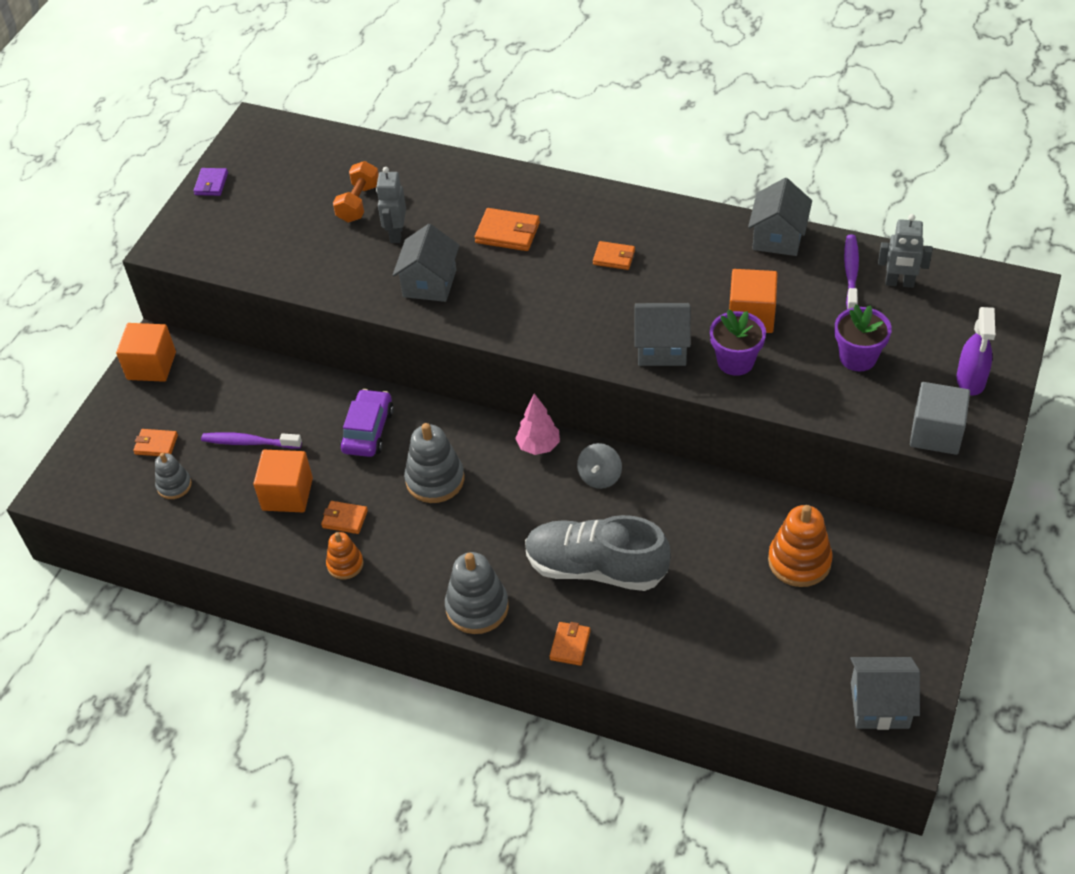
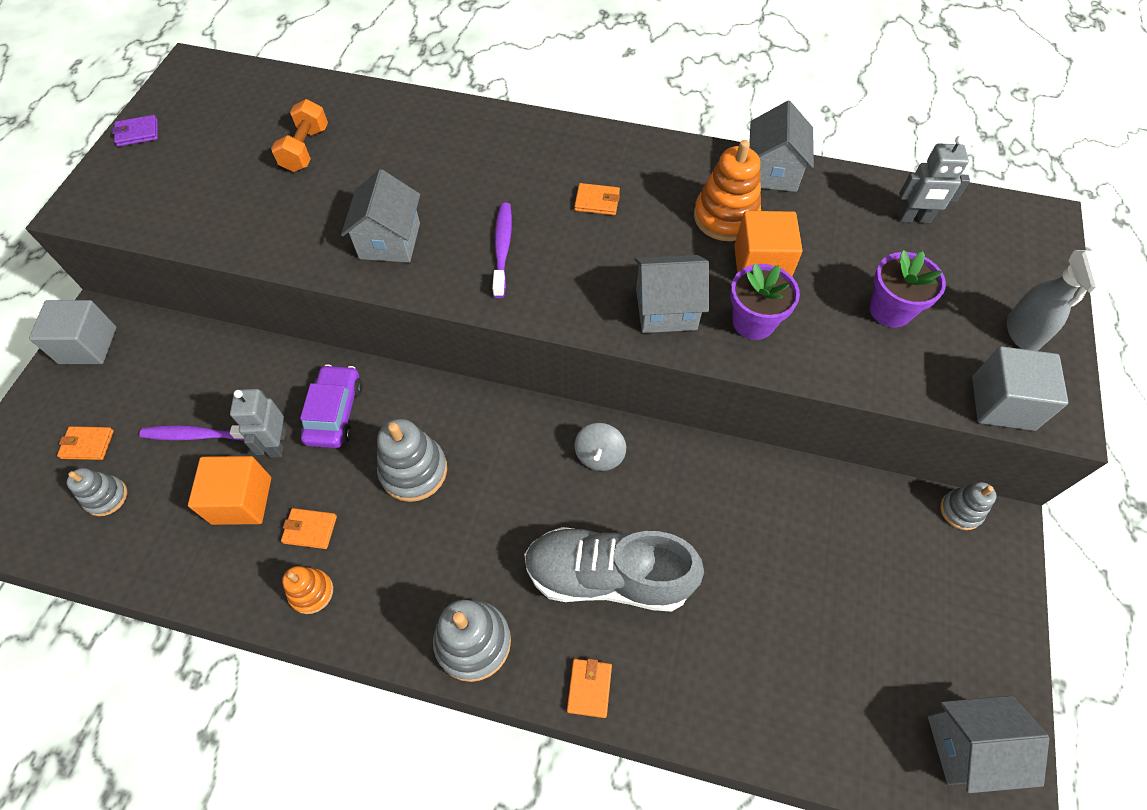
camera: 10 degrees left, 10 degrees up
(151, 366) = (88, 345): orange cube -> grey cube
(211, 184) = (138, 133): purple wallet -> purple wallet turned 75 degrees clockwise
(396, 234) = (349, 183): grey robot -> grey robot (277, 443)
(507, 233) = (475, 177): orange wallet -> none
(538, 446) = (527, 421): pink tree -> none
(799, 561) = (837, 551): orange stacking toy -> orange stacking toy (725, 217)
(851, 272) = (859, 208): purple toothbrush -> purple toothbrush (502, 248)
(918, 537) = (960, 511): none -> grey stacking toy
(970, 381) = (1023, 333): purple spray bottle -> grey spray bottle

